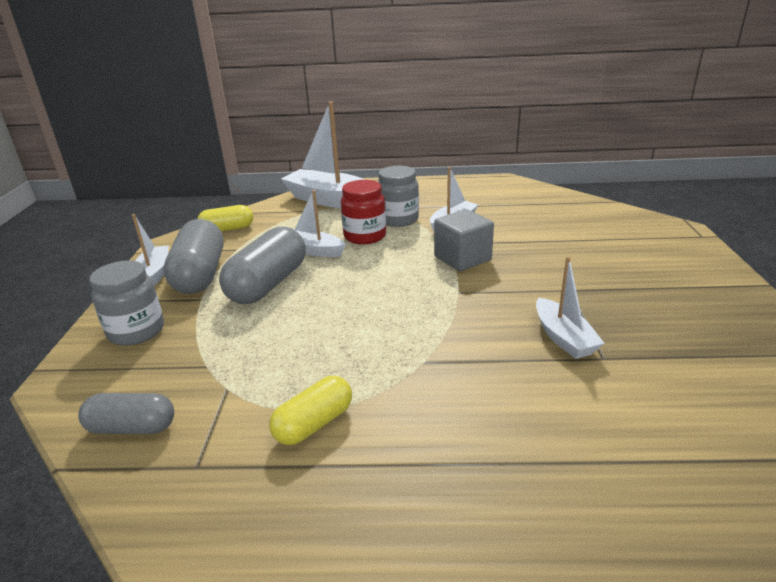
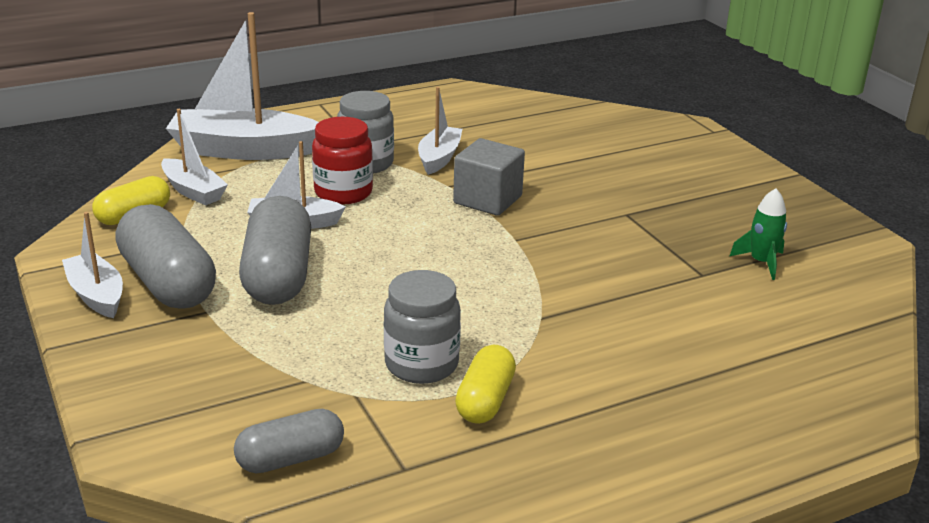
camera: 30 degrees left, 0 degrees up
(136, 331) = (165, 367): grey jar -> grey jar (421, 364)
(563, 338) = (655, 264): white boat -> white boat (193, 191)
(673, 360) = (761, 262): none -> green rocket

